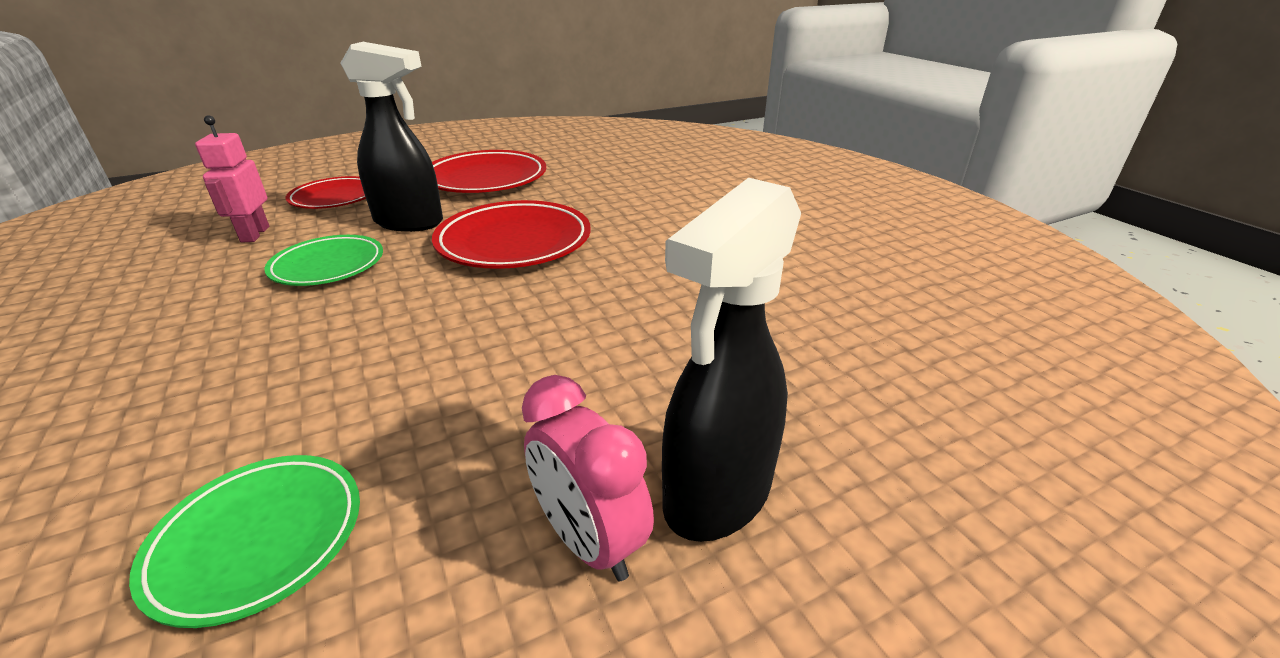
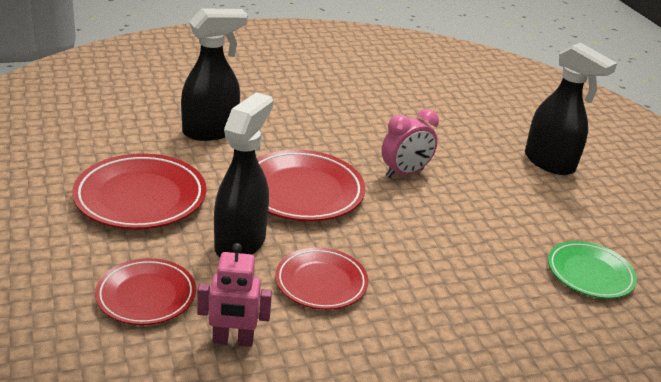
camera: 85 degrees left, 0 degrees up
(328, 266) = (321, 283): green plate -> red plate
(589, 540) = (575, 193): pink clock -> pink clock (404, 173)
(623, 190) = (211, 131): none -> black spray bottle

